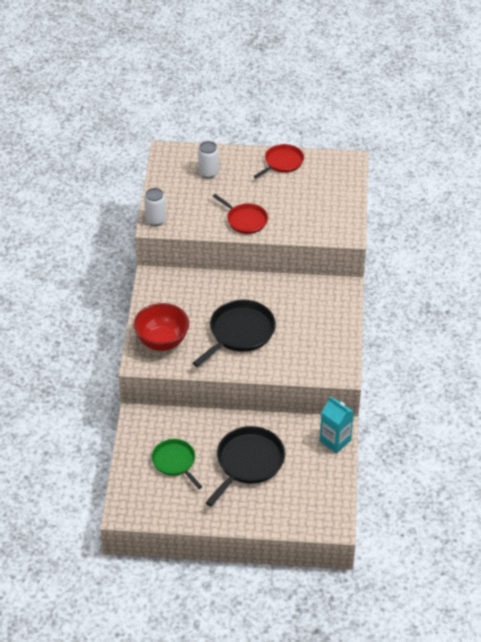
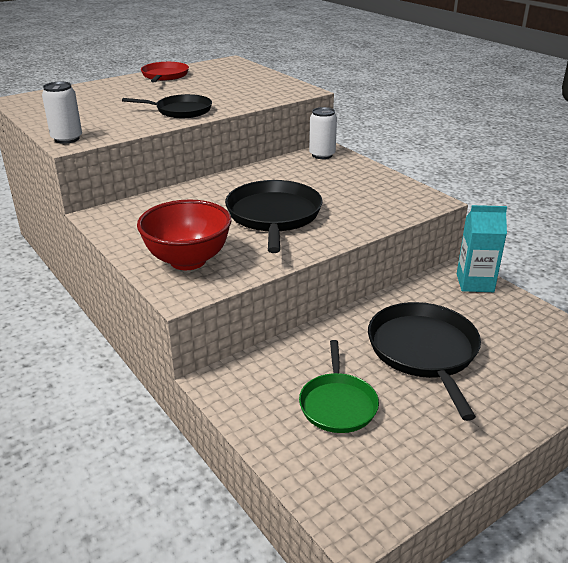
camera: 40 degrees left, 15 degrees down
(175, 462) = (338, 404): green pan -> green pan turned 105 degrees counterclockwise
(208, 173) = (90, 98): white can -> white can (322, 155)
(245, 220) = (181, 111): red pan -> black pan

